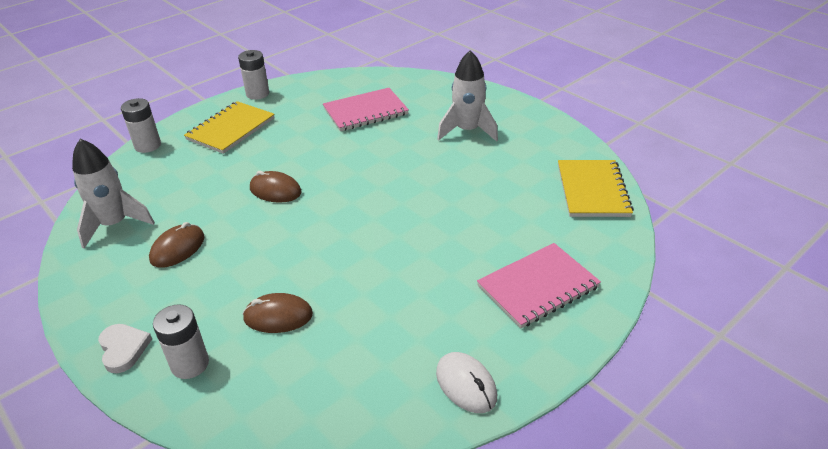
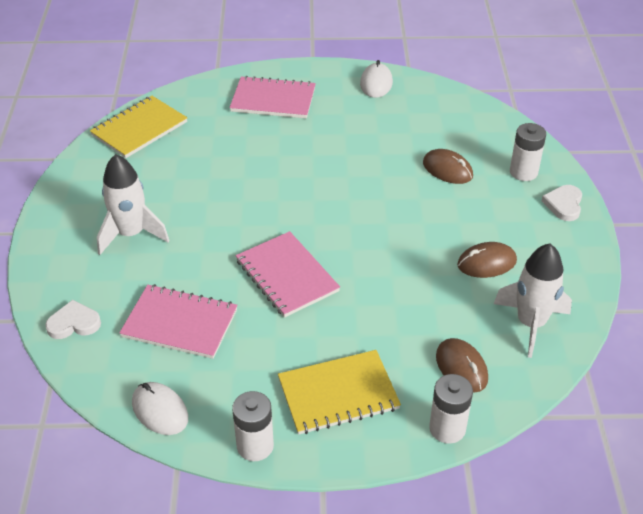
camera: 140 degrees left, 5 degrees up
(275, 190) = (363, 274): brown mouse -> brown mouse (461, 367)
(324, 82) = (160, 410): none -> white mouse
(330, 162) = (287, 276): none -> pink notebook
(424, 85) = (74, 323): none -> white heart

